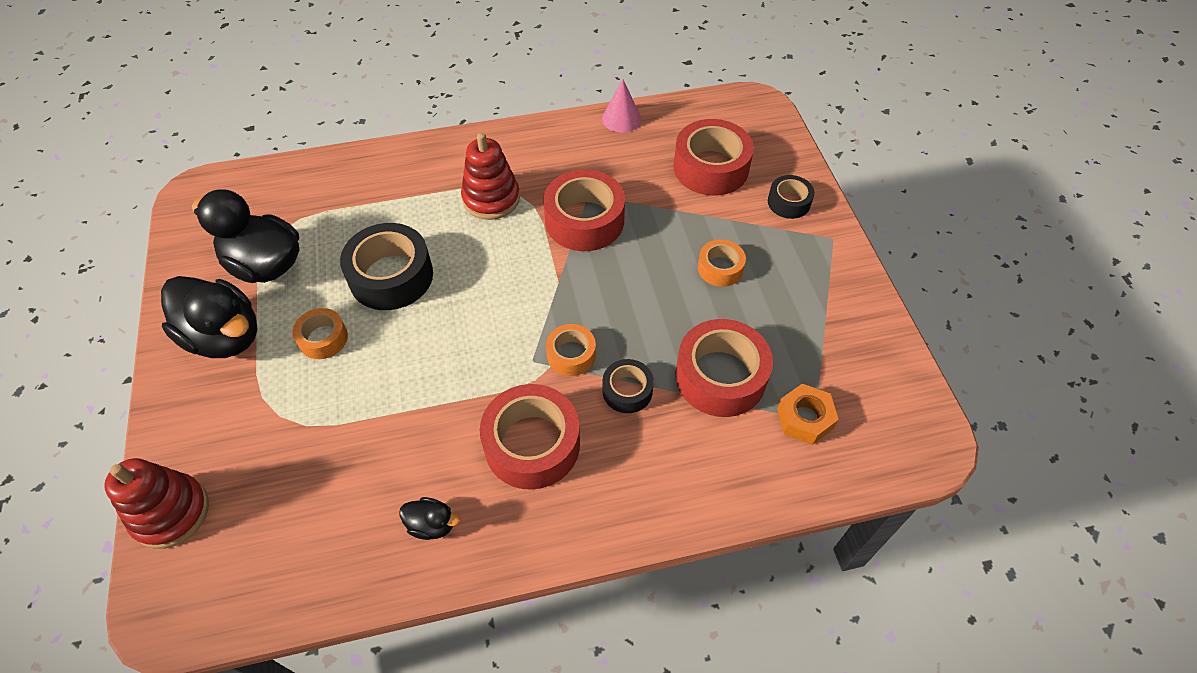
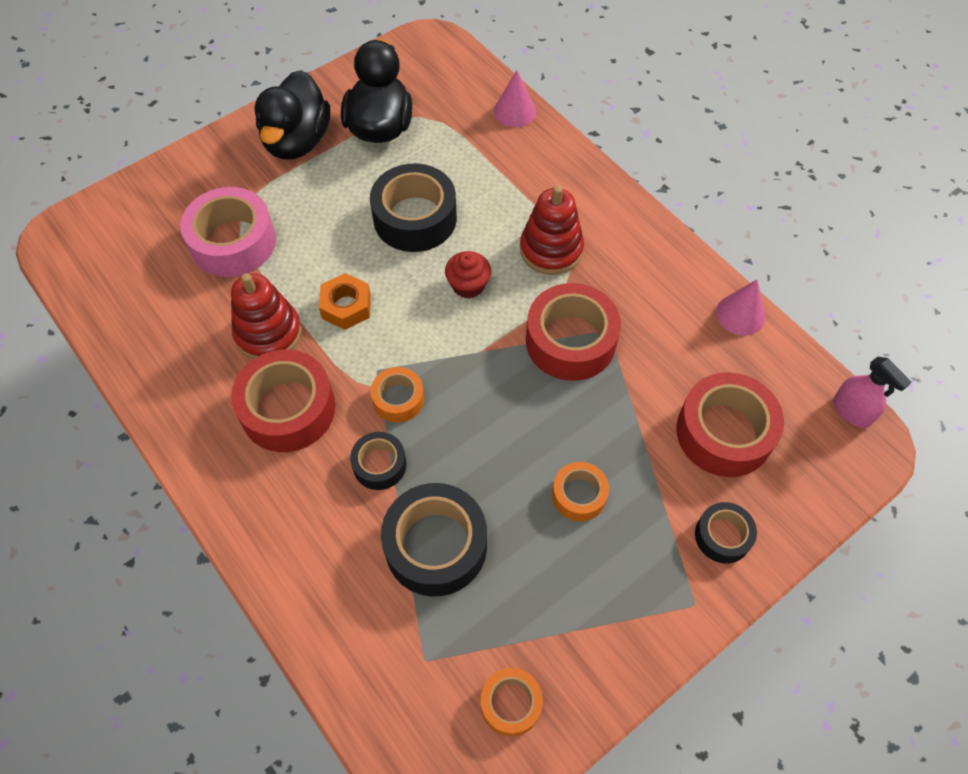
camera: 65 degrees right, 5 degrees up
(171, 513) = (134, 196): red stacking toy -> red stacking toy (268, 333)
(308, 432) = (233, 242): none -> pink tape
(323, 338) = (326, 205): orange tape -> orange tape (511, 704)
(331, 166) = (515, 111): none -> pink cone
(432, 525) = (183, 369): black duck -> none
(488, 265) = (468, 285): none -> red cupcake
(720, 376) = (436, 546): red tape -> black tape
(728, 99) = (851, 411): none -> pink spray bottle
(804, 418) = (421, 649): orange nut -> orange nut (346, 306)

